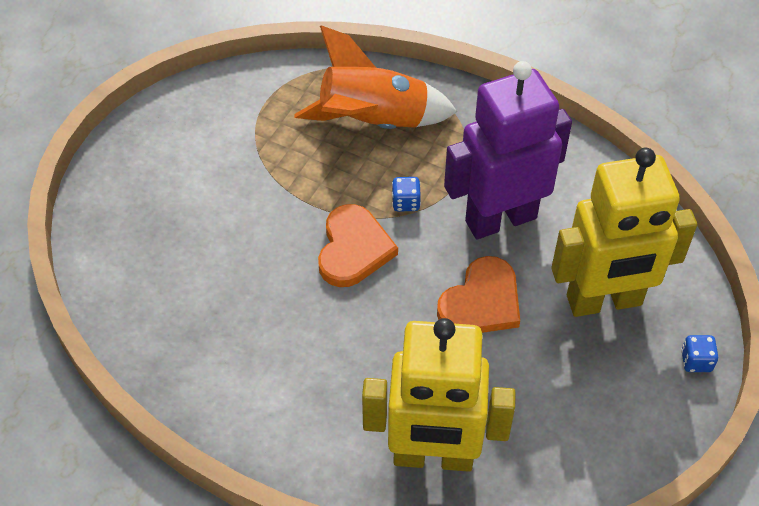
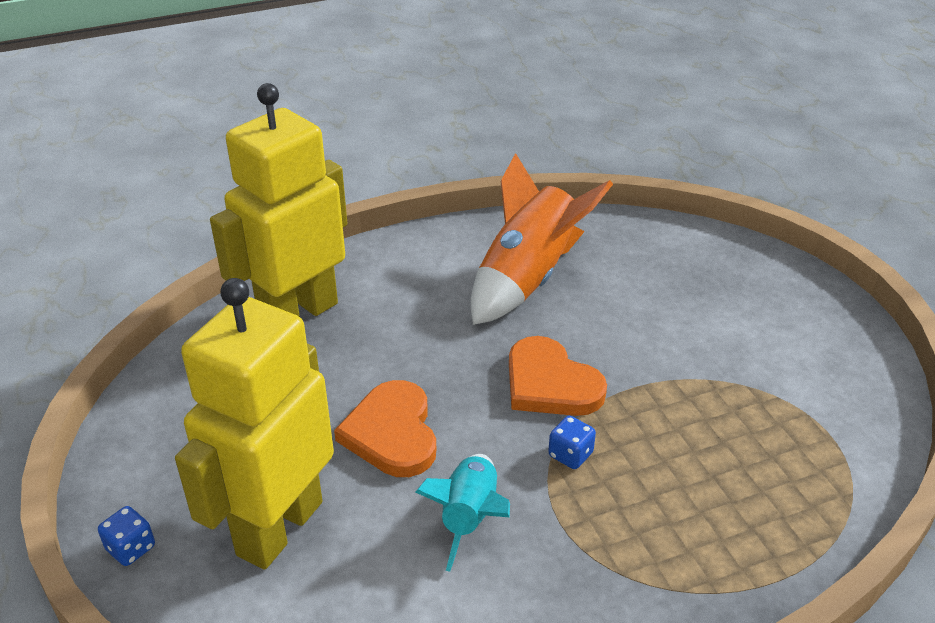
camera: 130 degrees right, 15 degrees down
(374, 122) = (717, 501): orange rocket -> orange rocket (527, 279)
(500, 219) = (469, 517): purple robot -> turquoise rocket

